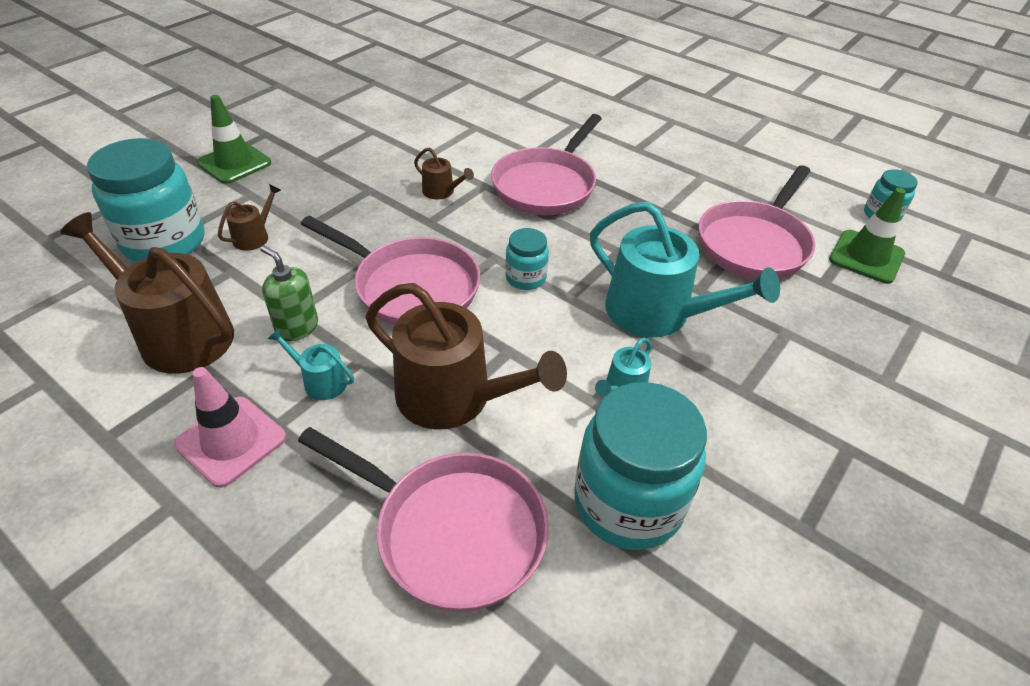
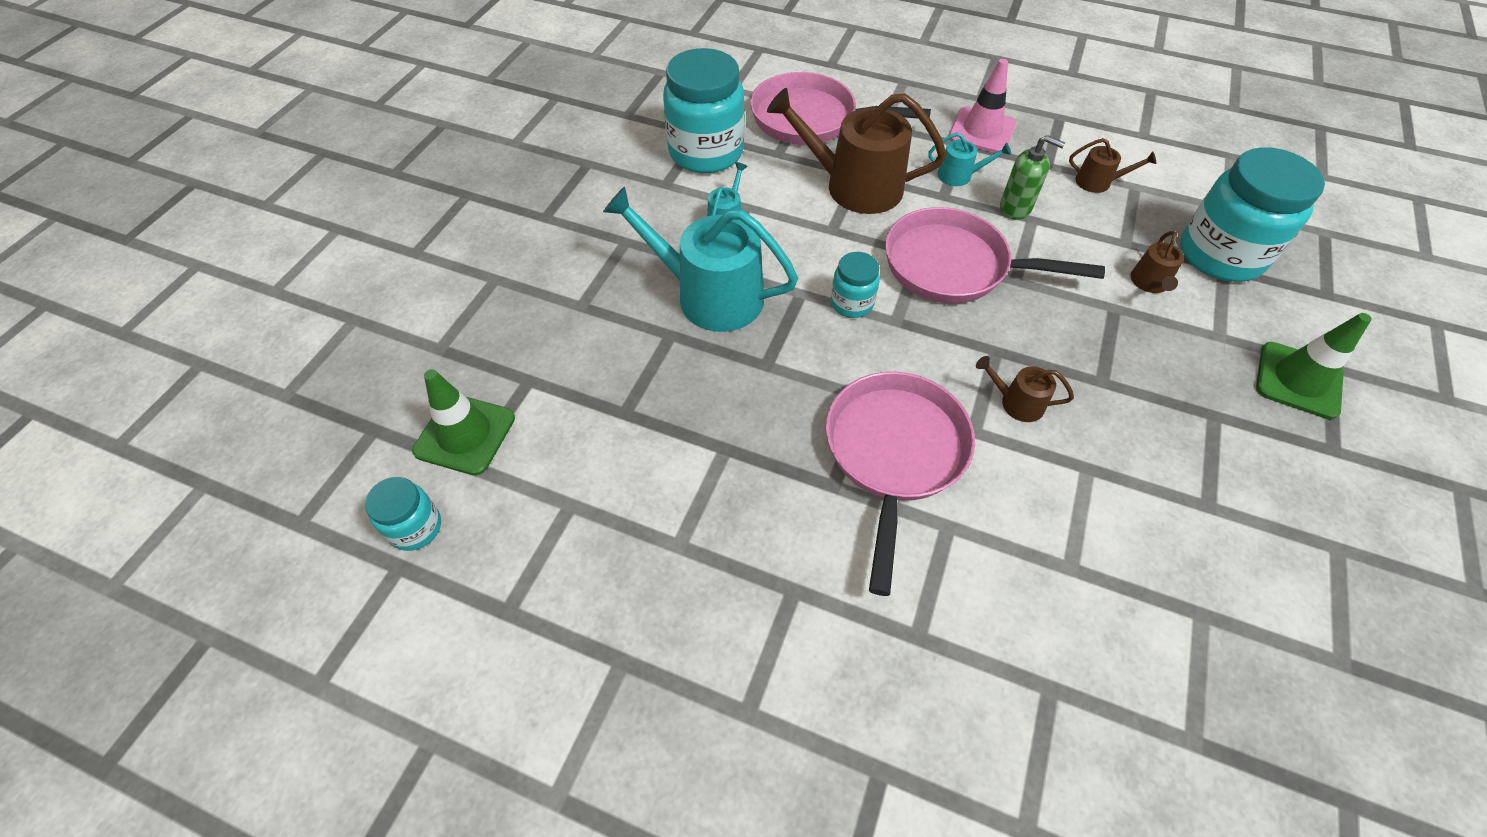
camera: 165 degrees right, 10 degrees up
(178, 334) = (1098, 182): brown watering can -> brown watering can, size x0.46
(754, 243) = (606, 419): pink pan -> none

